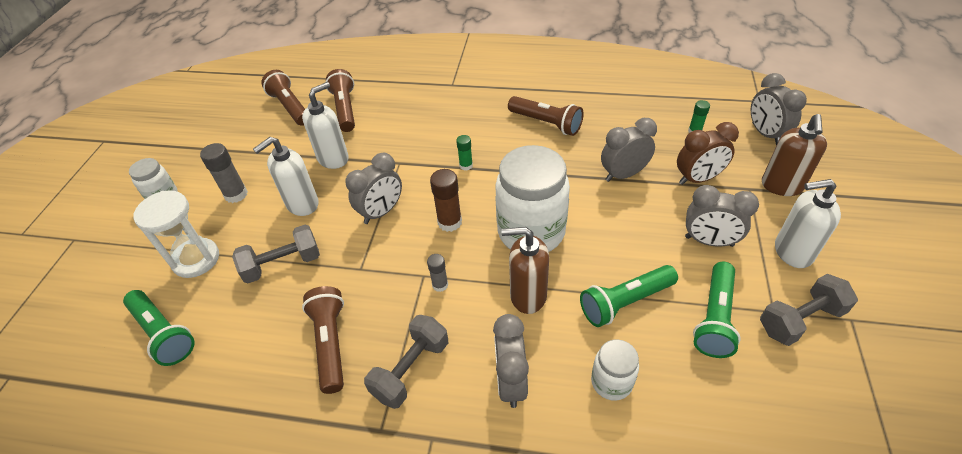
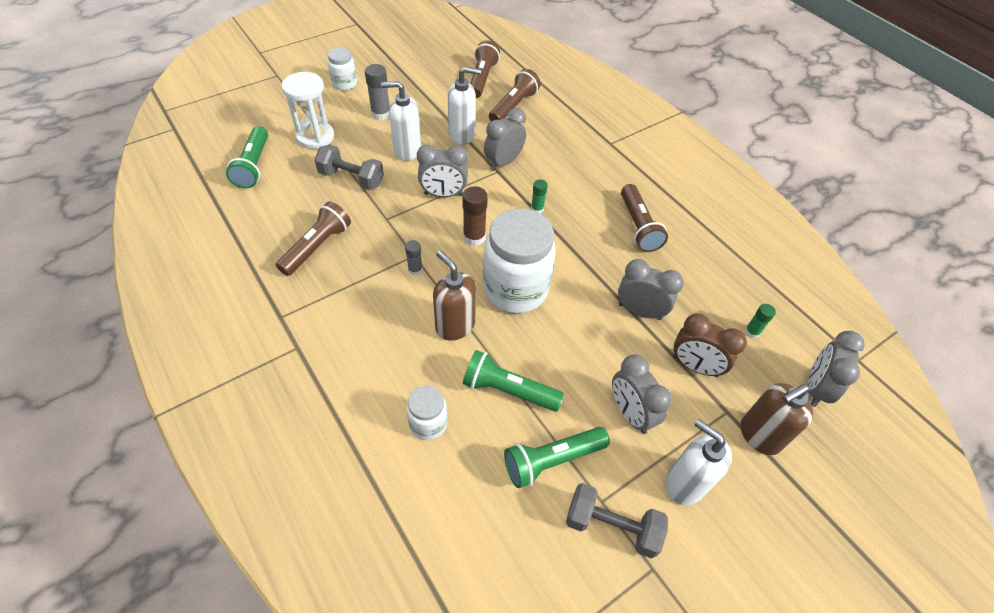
camera: 40 degrees right, 5 degrees up
(411, 369) = (335, 301): grey dumbbell -> none
(511, 382) = (375, 363): grey clock -> grey clock (503, 162)

